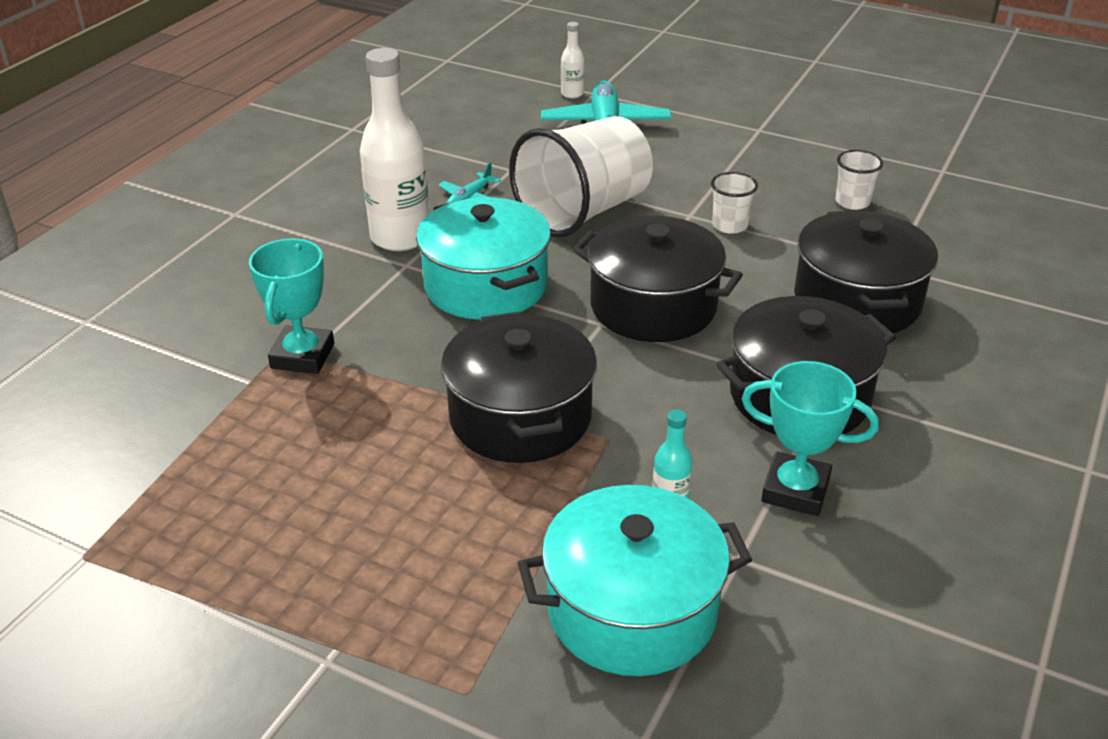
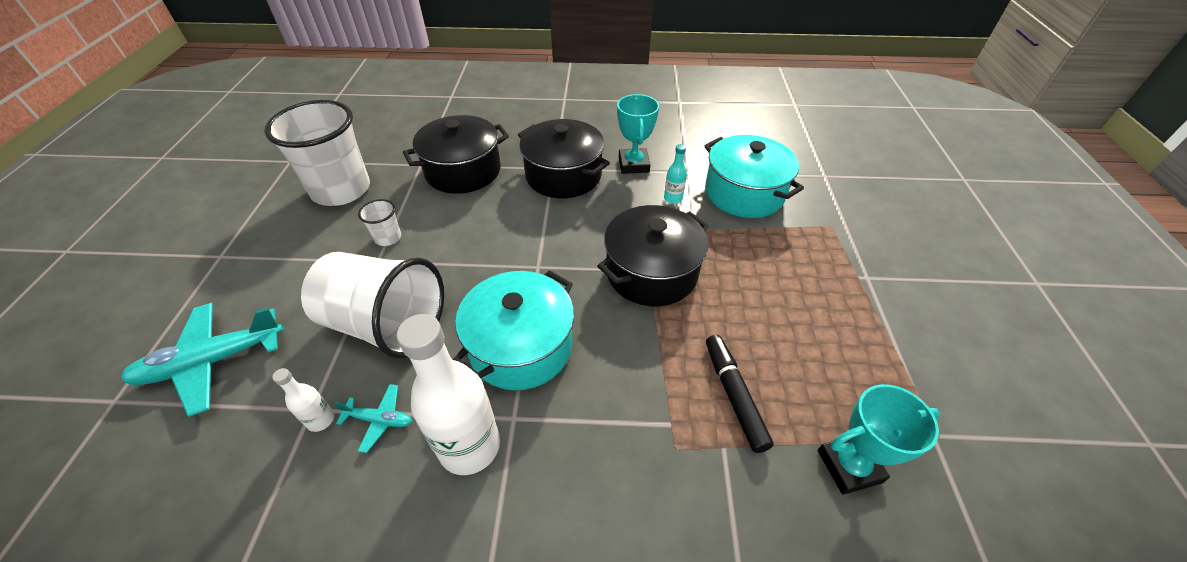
camera: 115 degrees left, 10 degrees up
(291, 412) = (734, 395): none -> black marker
(302, 356) = (673, 427): turquoise trophy -> turquoise trophy (849, 466)
(572, 94) = (112, 422): white bottle -> white bottle (321, 420)
(653, 306) = (506, 248): black pot -> none
(852, 202) = (341, 190): white cup -> white cup, size x2.36

